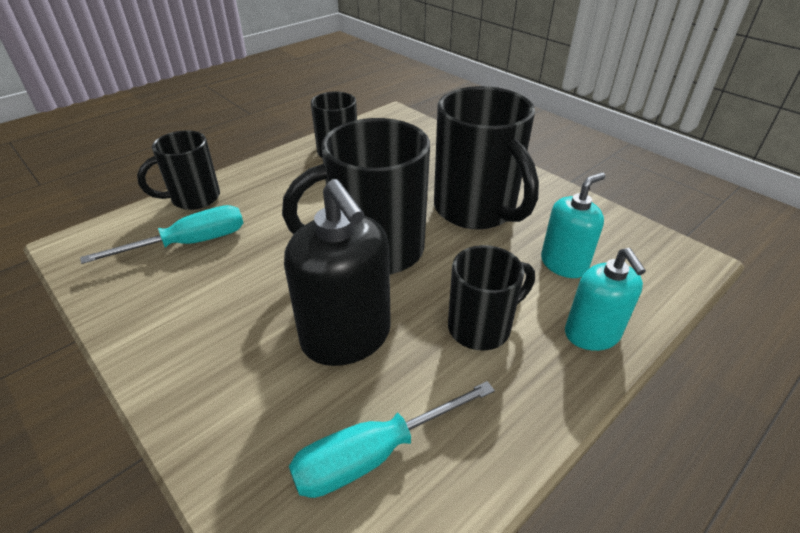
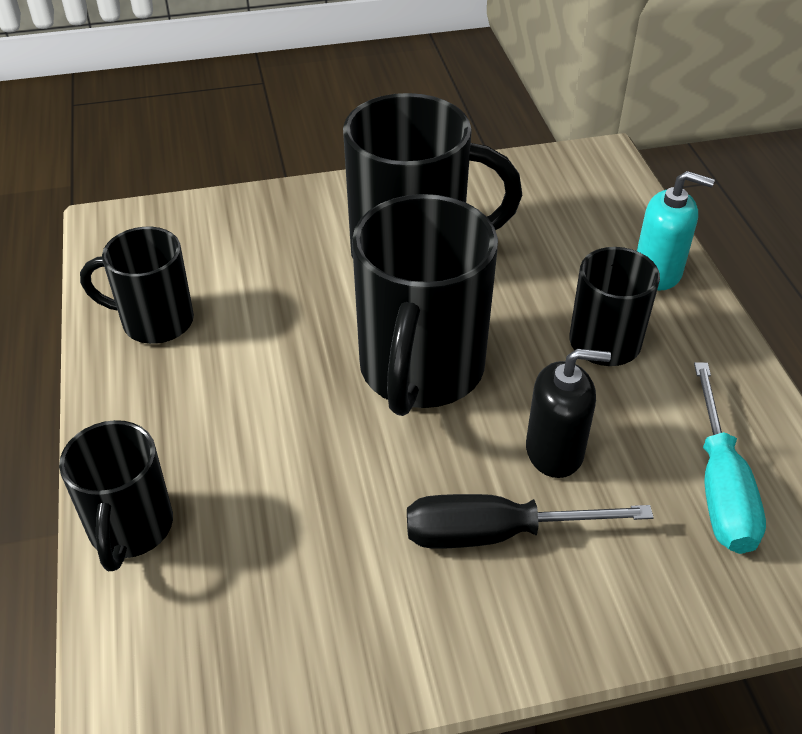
camera: 60 degrees left, 5 degrees up
(190, 243) = (254, 560): turquoise screwdriver -> none
(254, 332) = (495, 534): none -> black screwdriver
(346, 337) = (554, 451): black soap dispenser -> black soap dispenser, size x0.62
(563, 264) = (553, 238): turquoise soap dispenser -> none

